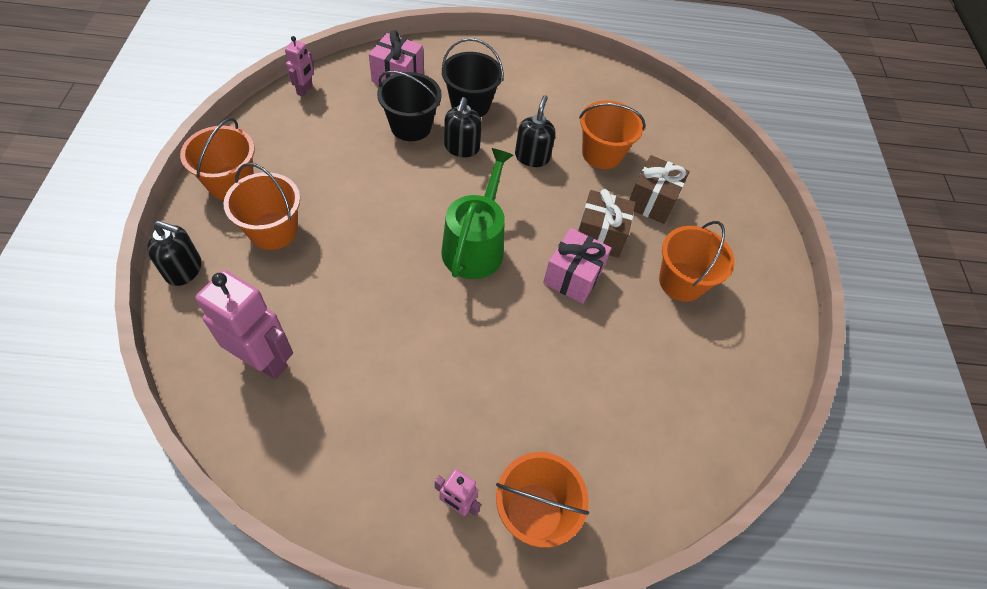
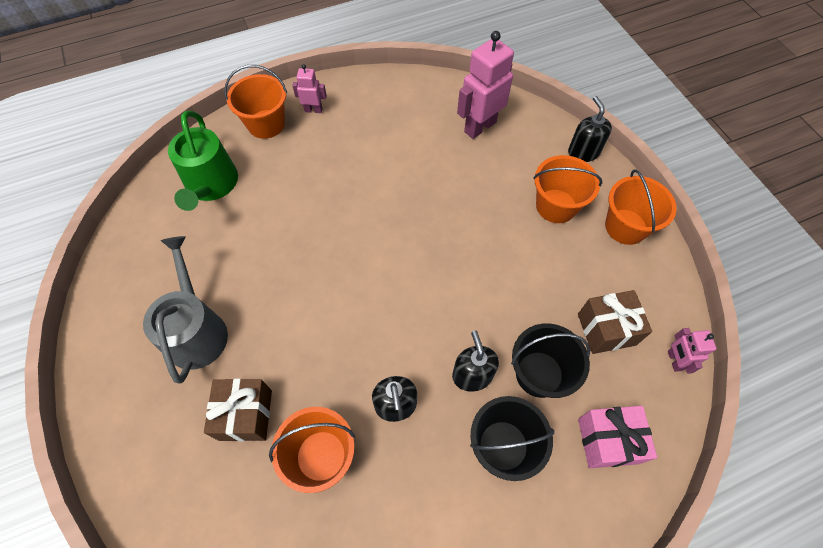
camera: 160 degrees right, 5 degrees up
(184, 269) = (583, 152): black soap dispenser -> black soap dispenser turned 90 degrees clockwise
(264, 360) = (479, 127): pink robot -> pink robot turned 135 degrees clockwise
(475, 246) = (395, 273): green watering can -> green watering can (211, 185)
(572, 276) = (298, 286): pink gift -> none
(600, 235) = (288, 341): brown gift -> brown gift (606, 329)
(681, 282) = (196, 330): orange bucket -> grey watering can

